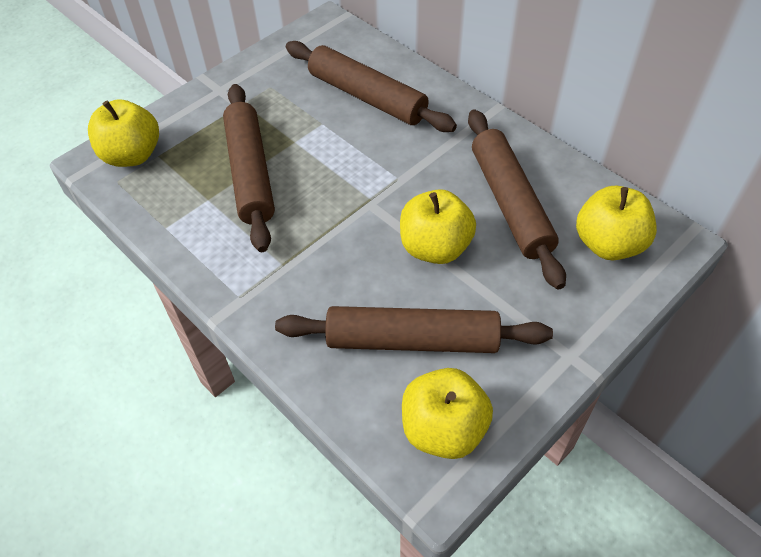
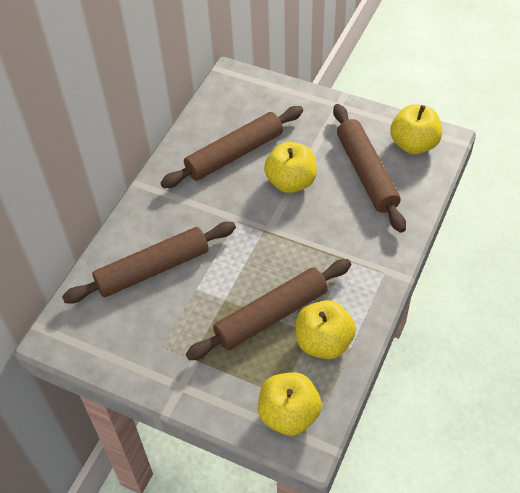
camera: 110 degrees left, 0 degrees up
(367, 96) = (152, 269): brown rolling pin -> brown rolling pin turned 45 degrees clockwise
(608, 244) = (248, 102): yellow apple -> yellow apple (323, 342)

